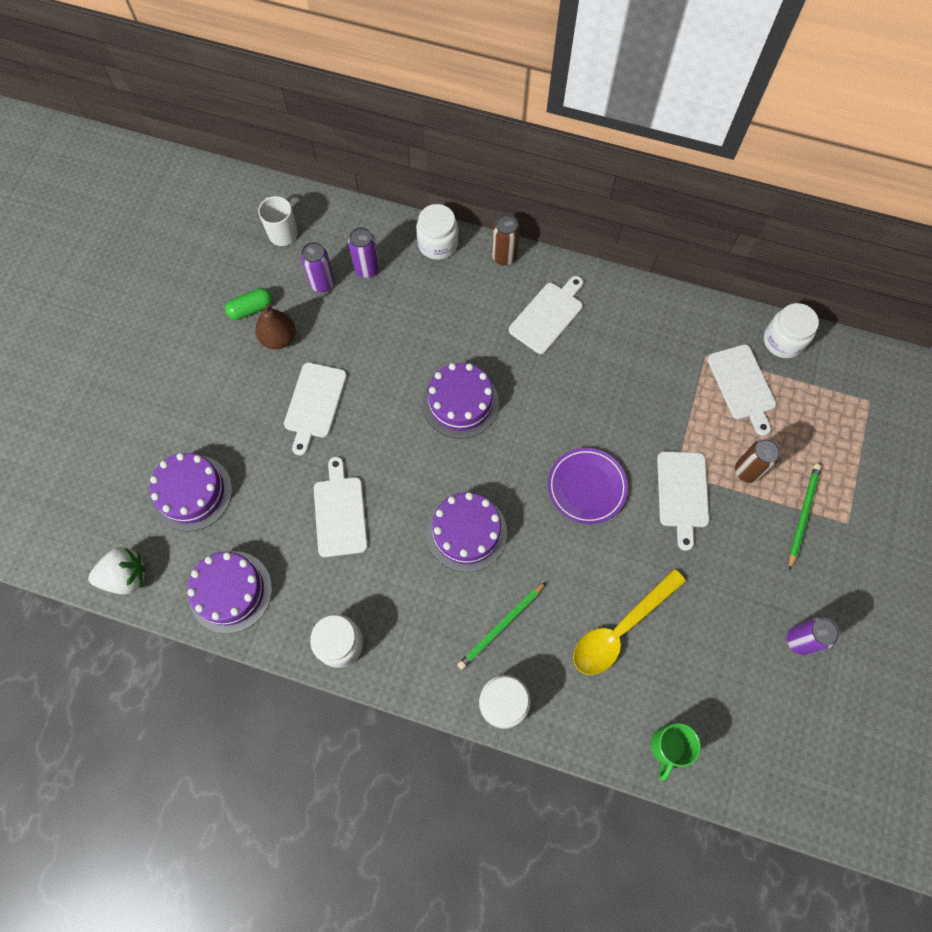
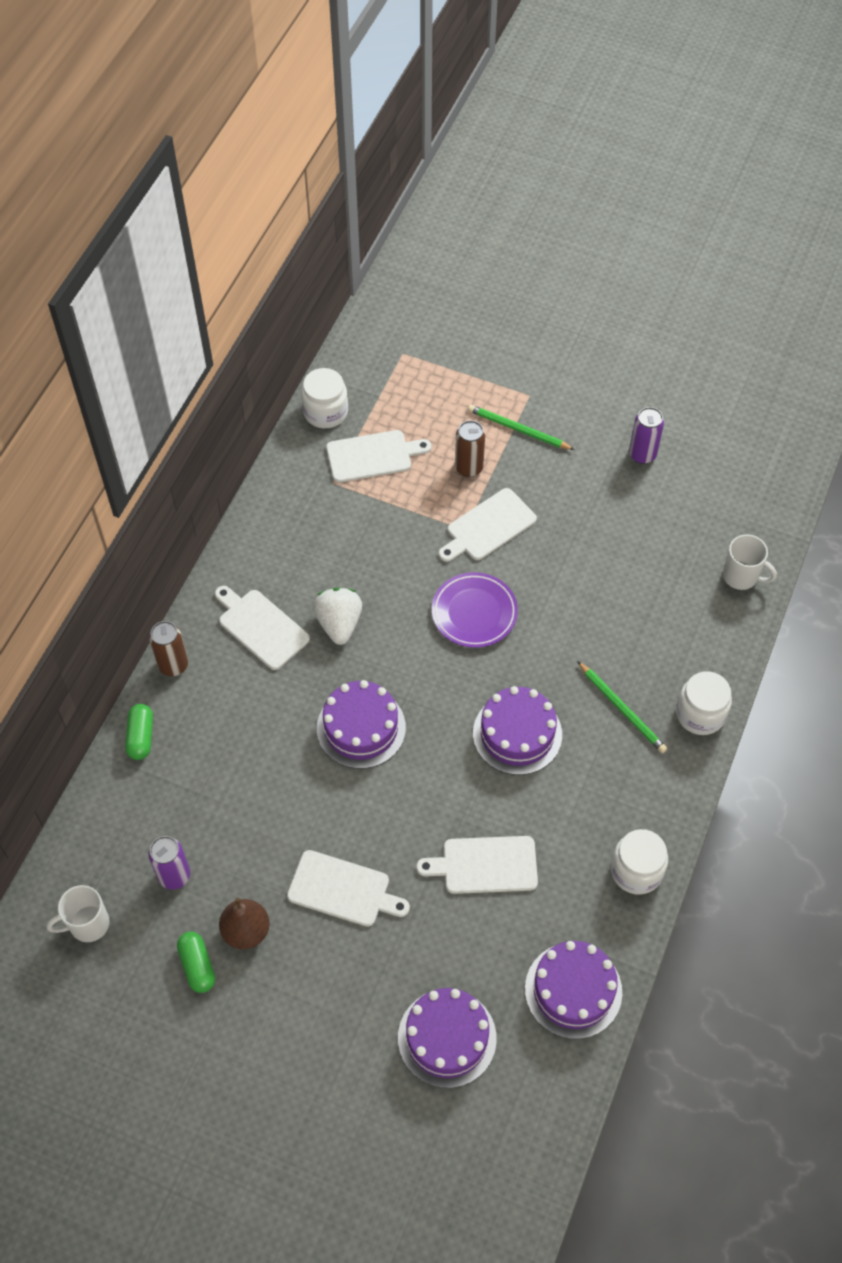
camera: 85 degrees left, 10 degrees down
(126, 576) = (549, 1117): white strawberry -> white strawberry (339, 624)
(367, 269) = (163, 821): purple can -> none
(438, 244) = (141, 737): white jar -> green capsule
(620, 629) = (627, 600): yellow spoon -> none
(667, 747) = (741, 576): green mug -> white mug
(682, 493) = (488, 527): white cutting board -> white cutting board turned 135 degrees clockwise

